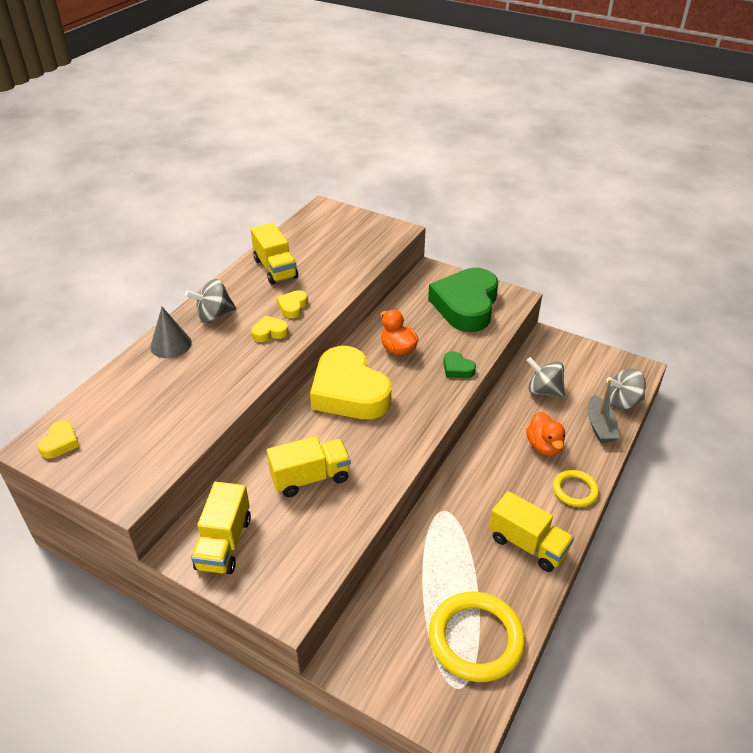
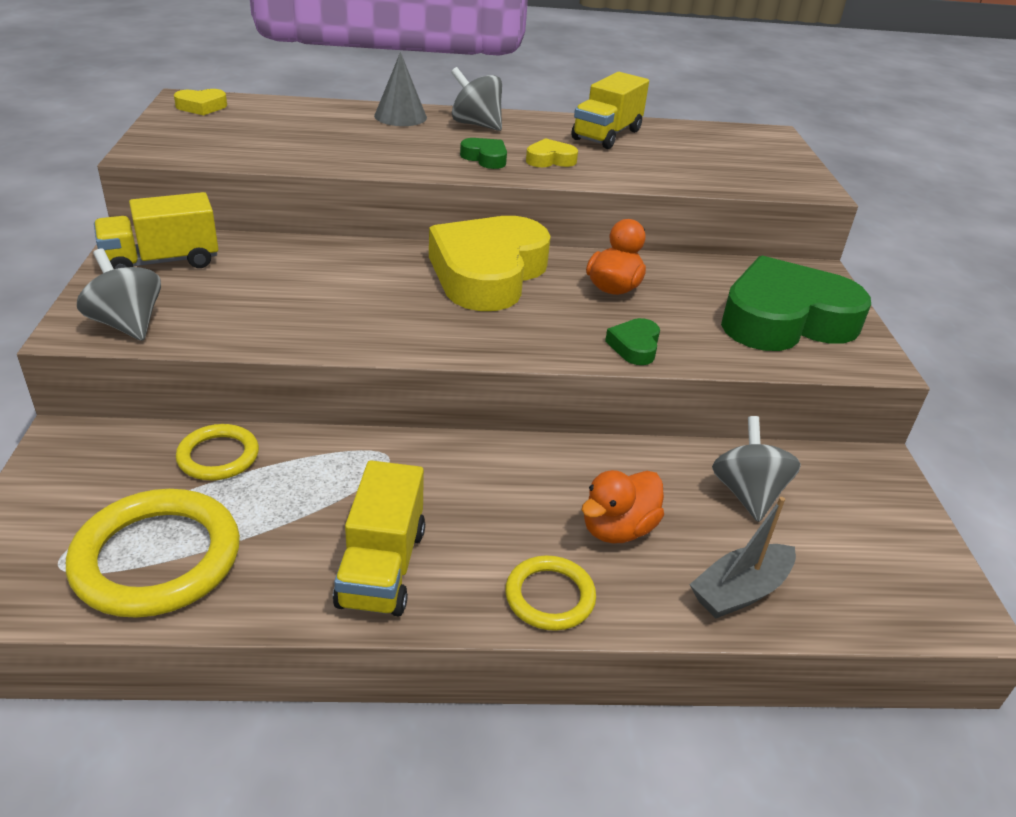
camera: 55 degrees right, 5 degrees down
(269, 332) = (485, 158): yellow heart -> green heart
(310, 478) = (307, 287): yellow truck -> none
(402, 587) = (218, 456): none -> yellow ring
(622, 402) = (840, 609): grey spinning top -> grey spinning top (127, 324)

